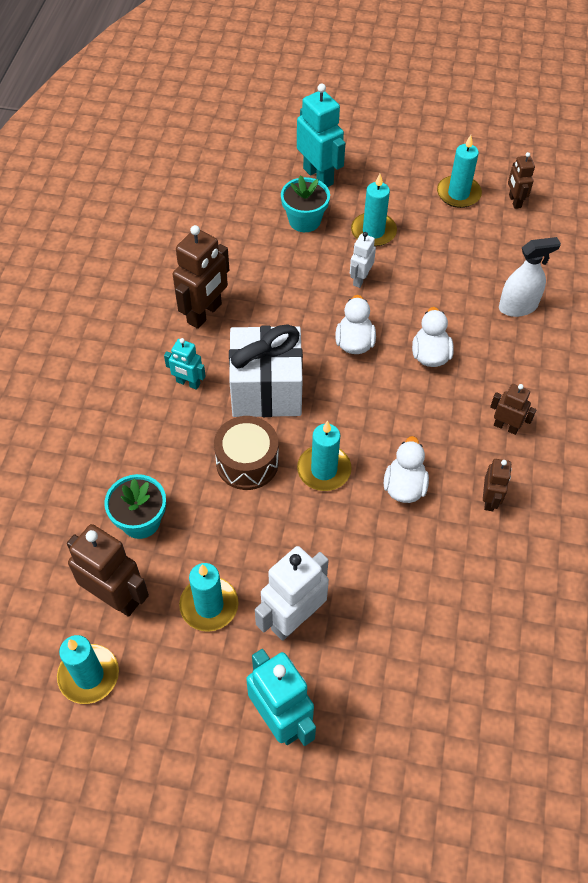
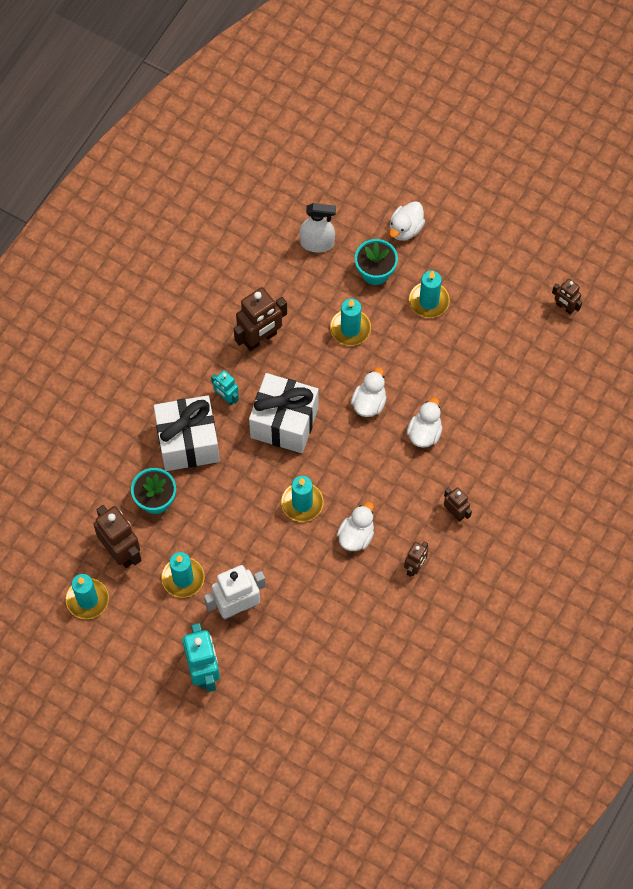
camera: 20 degrees right, 10 degrees up
(159, 444) = (188, 442): none -> white gift
(247, 462) = (248, 479): brown drum -> none
(318, 176) = (405, 229): turquoise robot -> white duck
(360, 279) = (398, 345): white robot -> none
(458, 194) = (519, 284): turquoise candle -> turquoise candle (350, 329)
(514, 201) = (564, 307): brown robot -> brown robot turned 60 degrees counterclockwise
(518, 307) = (516, 411): white spray bottle -> white spray bottle (317, 243)

